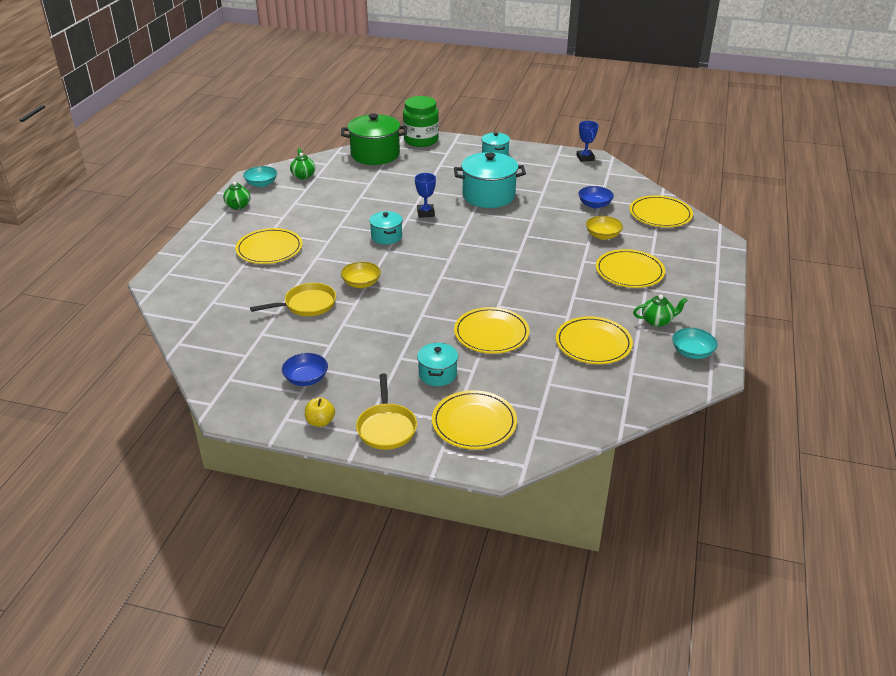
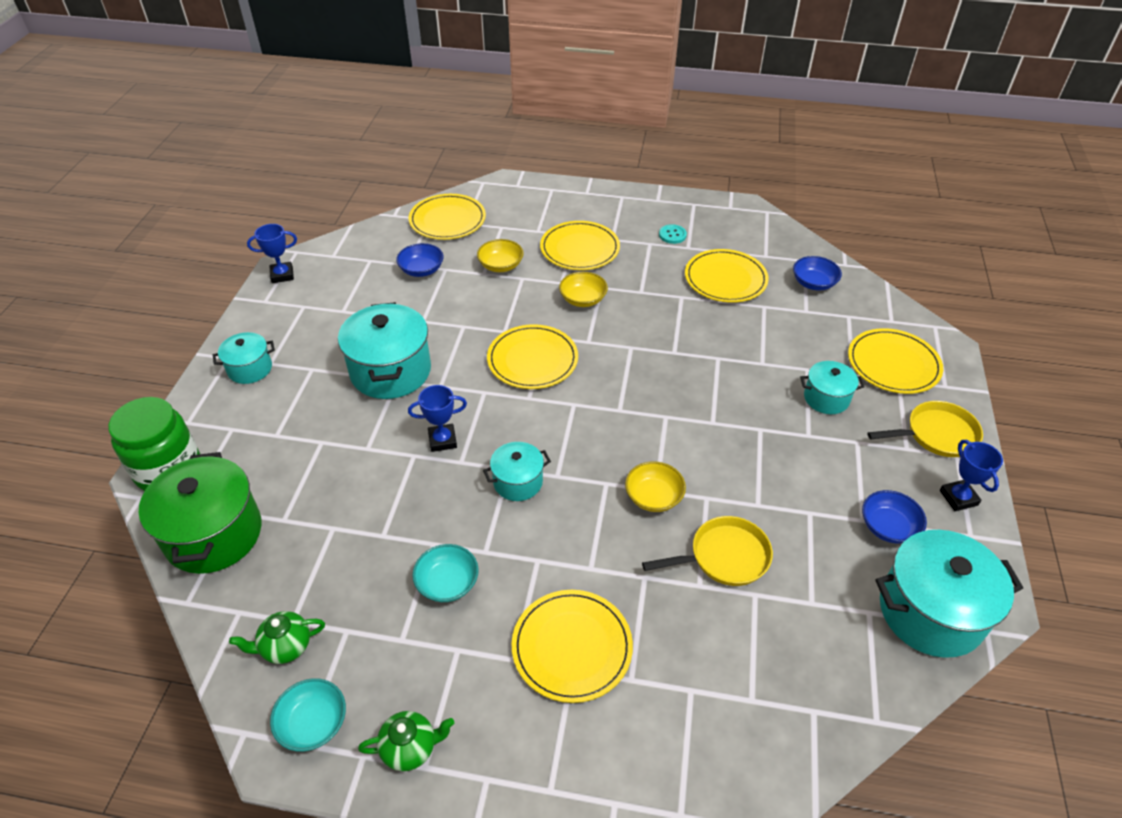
camera: 95 degrees left, 10 degrees up
(235, 382) = (930, 612): none -> turquoise pot
(307, 305) = (724, 557): yellow pan -> yellow pan turned 105 degrees clockwise
(320, 422) = (958, 498): yellow apple -> blue trophy
(491, 333) = (732, 356): yellow plate -> yellow plate (532, 360)
(562, 269) = (583, 299): none -> yellow bowl
(590, 396) = (813, 283): none -> blue bowl
(657, 321) = (672, 235): green teapot -> turquoise button
(692, 352) = (719, 217): turquoise bowl -> turquoise bowl (447, 583)

